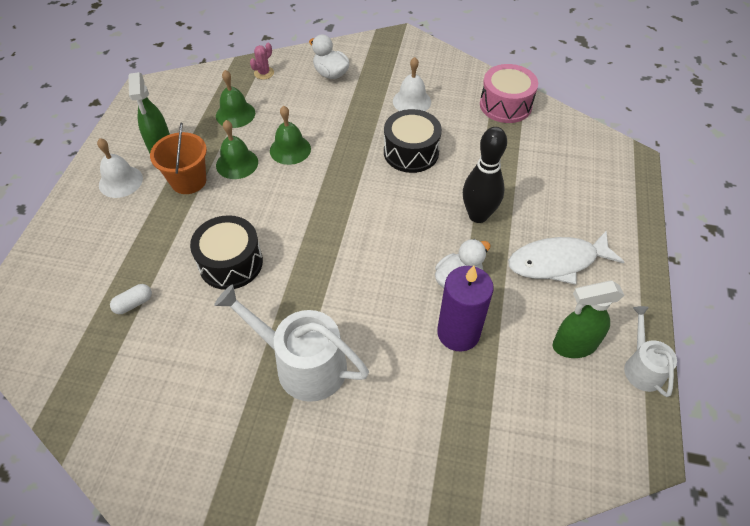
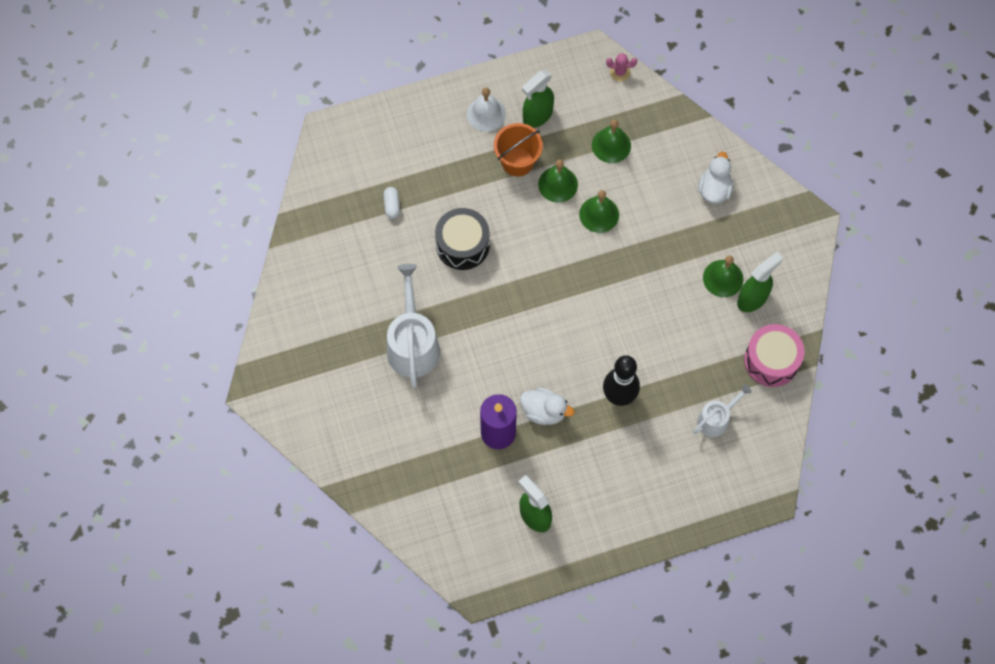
camera: 60 degrees right, 15 degrees up
(134, 304) = (392, 205): white capsule -> white capsule turned 60 degrees clockwise
(264, 73) = (677, 133): pink cactus -> pink cactus (620, 72)
(411, 152) = (657, 310): black drum -> none
(412, 101) = (723, 278): white bell -> green bell
(443, 93) = (752, 299): none -> green spray bottle
(557, 262) = (607, 476): white fish -> none
(642, 367) = (544, 569): white watering can -> white watering can (716, 419)

